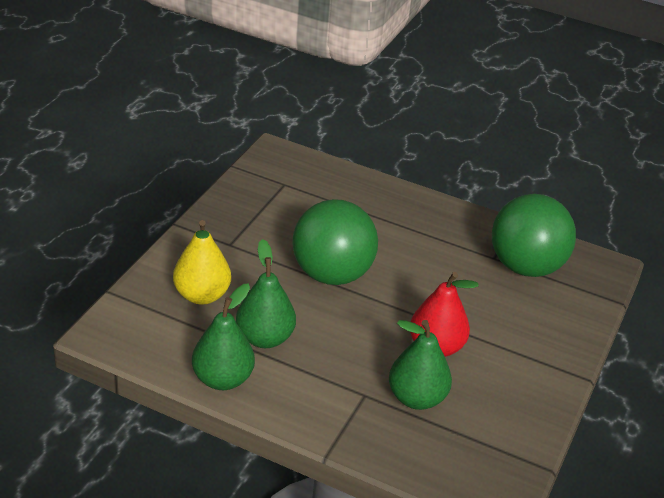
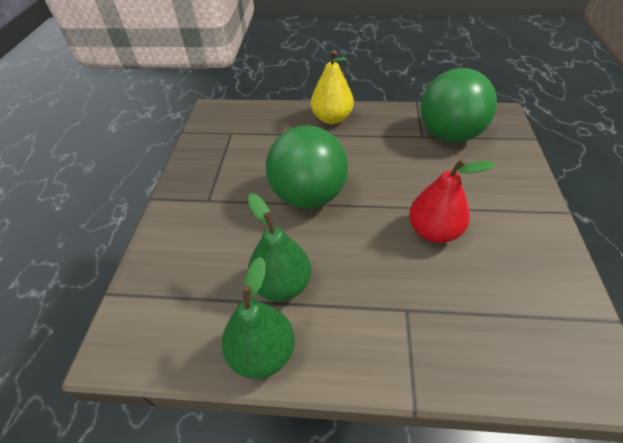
camera: 15 degrees left, 10 degrees up
(202, 295) = (202, 261): yellow pear -> yellow pear (332, 118)
(416, 398) = (453, 292): green pear -> none

